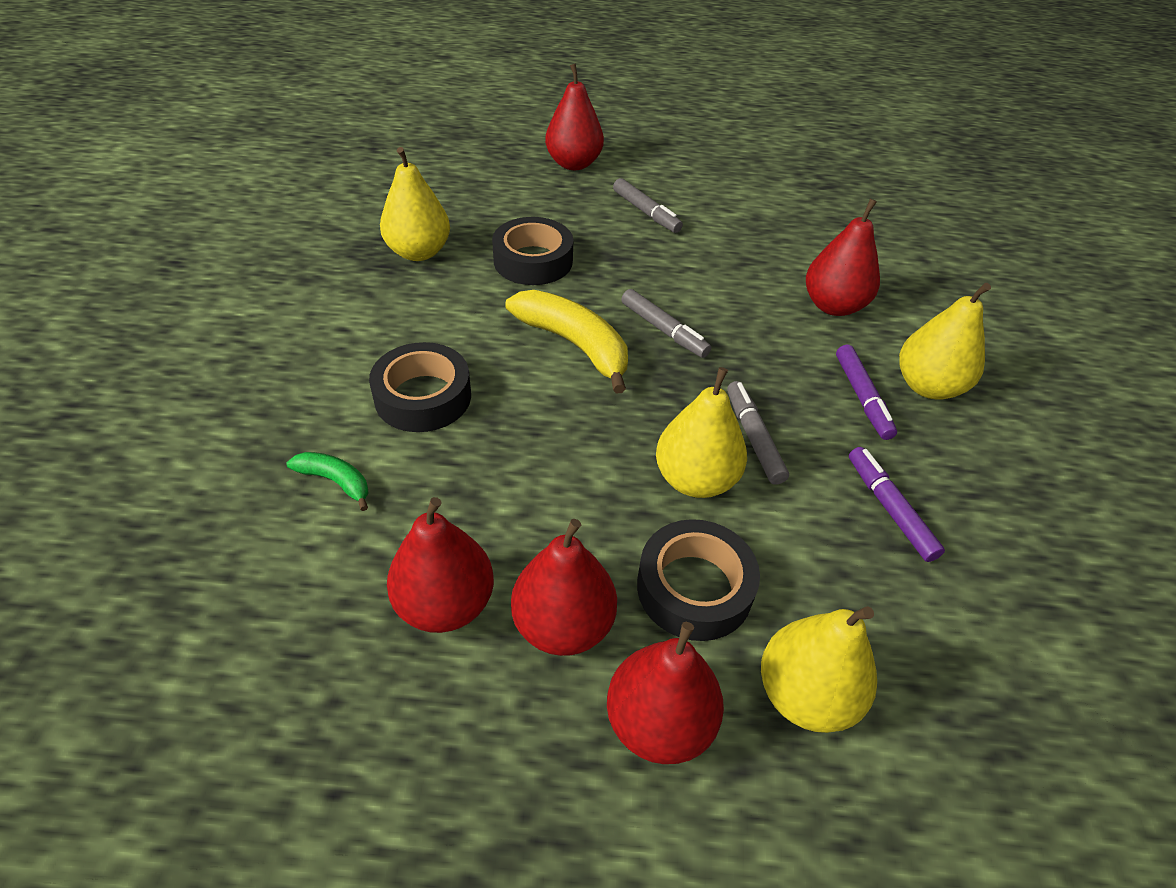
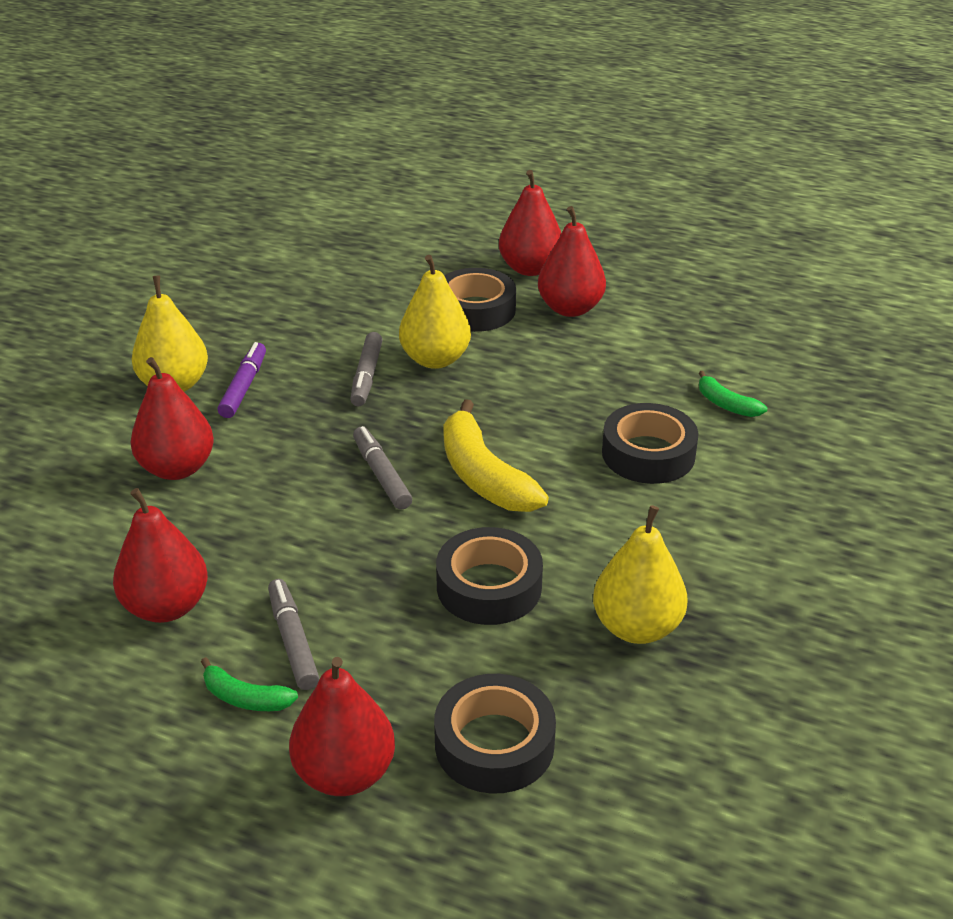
camera: 160 degrees left, 10 degrees down
(445, 604) = (645, 329): red pear -> red pear (166, 607)
(497, 184) = (494, 744): none -> black tape
(651, 184) = (245, 698): none -> green banana
(805, 695) = (440, 264): yellow pear -> none
(889, 509) = (303, 321): purple marker -> none

